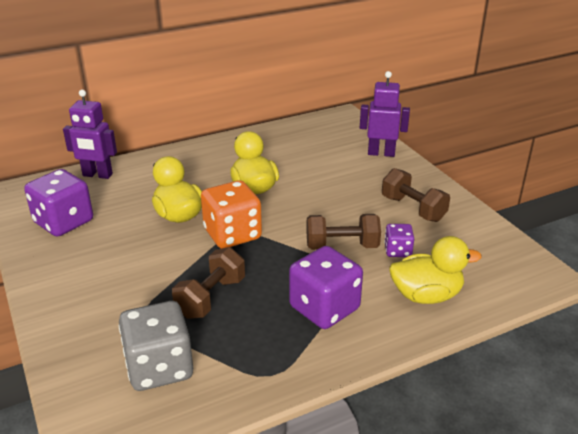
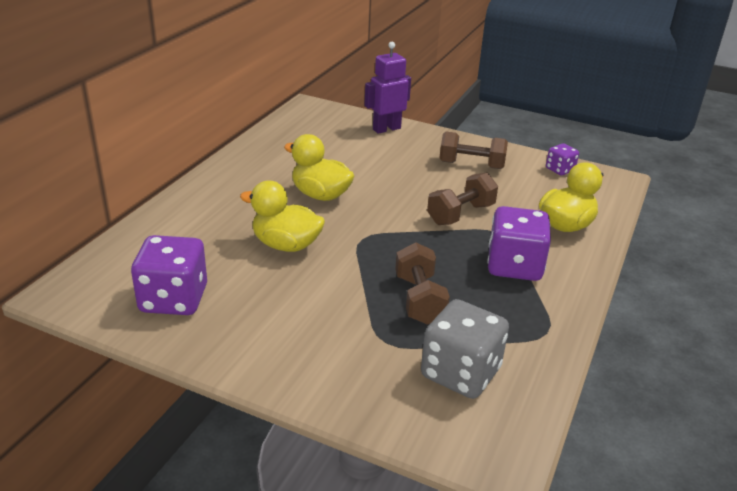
camera: 40 degrees left, 0 degrees up
(97, 175) = (138, 241): purple robot -> none
(232, 234) = (360, 241): orange dice -> none
(397, 251) = (504, 201): purple dice -> purple dice (560, 170)

